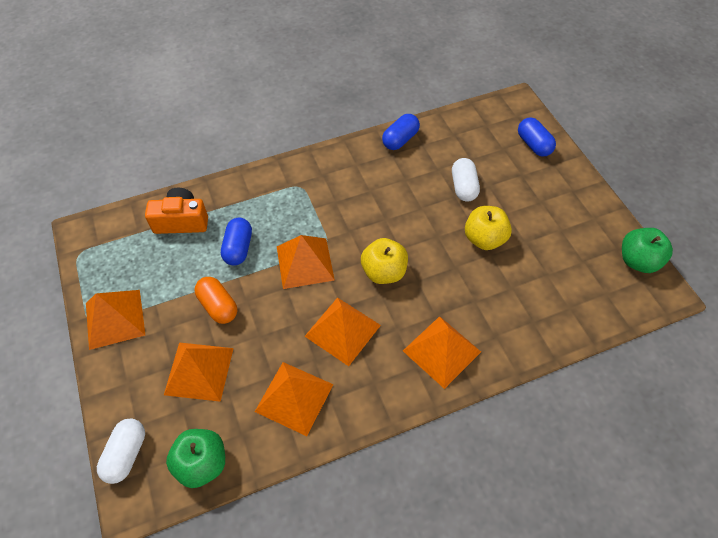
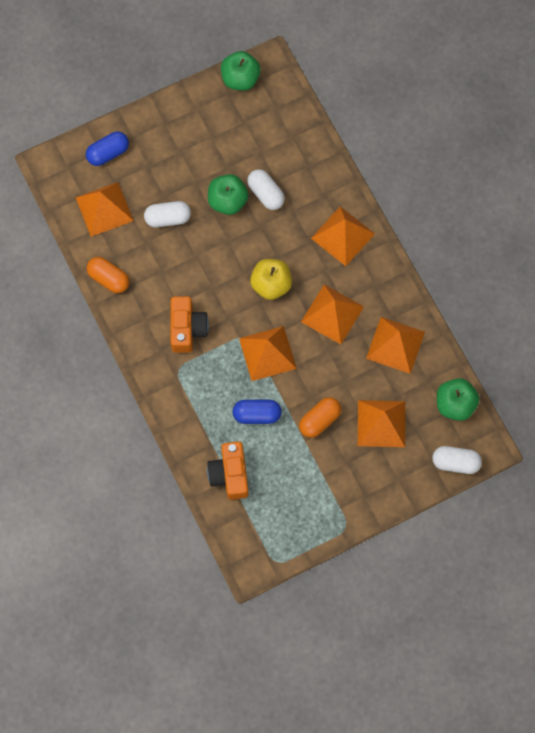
camera: 95 degrees left, 15 degrees up
(115, 318) = (341, 507): orange pyramid -> orange pyramid (104, 209)
(342, 196) = (187, 329): none -> orange camera
(400, 140) = (109, 279): blue capsule -> orange capsule
(484, 239) = (227, 201): yellow apple -> green apple
(494, 275) = (265, 194): none -> white capsule

